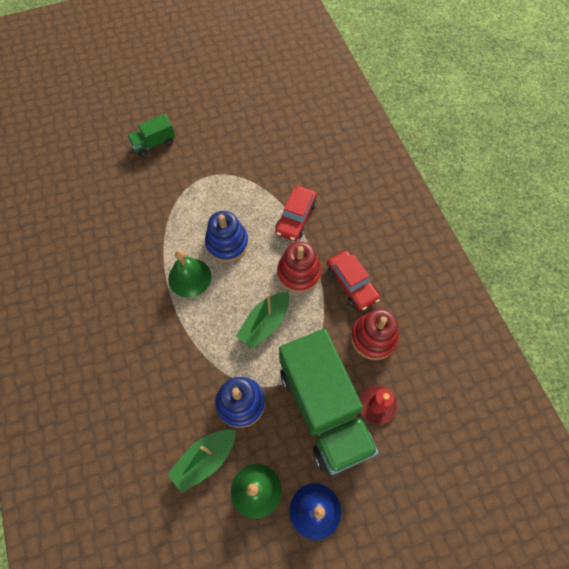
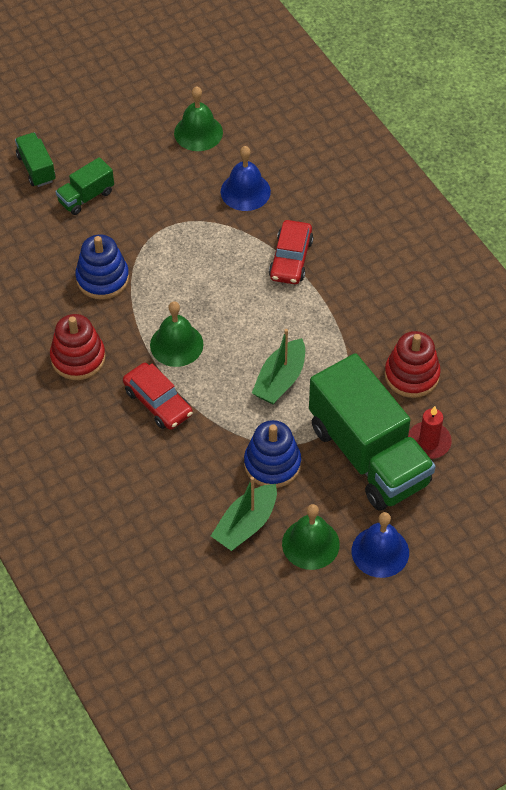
camera: 10 degrees left, 10 degrees down
(124, 116) = (36, 168): none -> green truck
(227, 243) = (212, 300): blue stacking toy -> blue stacking toy (102, 278)
(249, 105) = (198, 132): none -> green bell
(273, 156) = (245, 191): none -> blue bell
(299, 273) = (308, 320): red stacking toy -> red stacking toy (78, 358)
(351, 284) = (375, 322): red car -> red car (158, 402)

